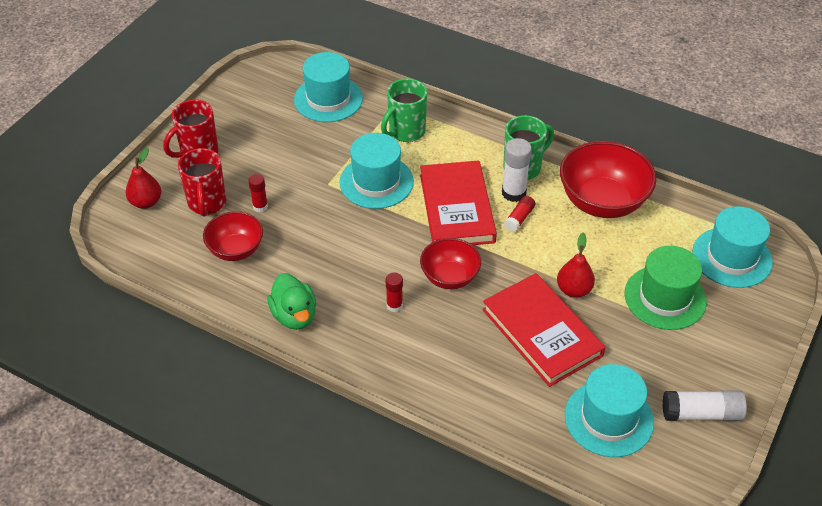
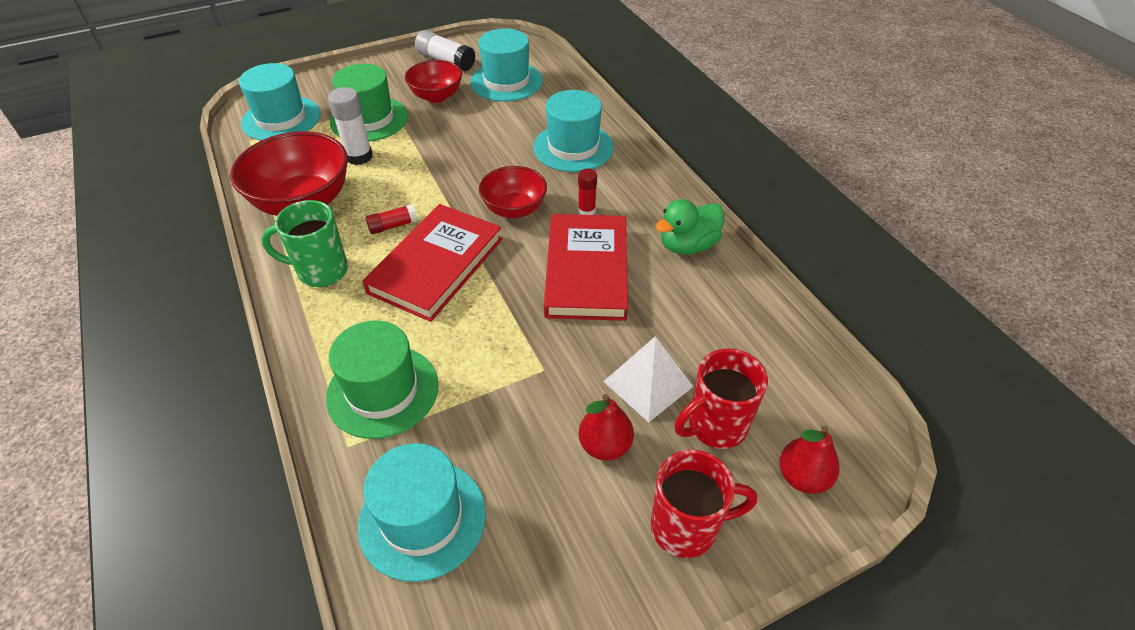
camera: 145 degrees left, 0 degrees up
(207, 203) = (715, 426): red mug -> red mug turned 150 degrees counterclockwise
(236, 250) = (710, 342): red bowl -> red bowl (436, 96)
(260, 206) = (648, 384): red glue stick -> white pyramid
(294, 315) = (687, 245): green duck -> green duck turned 135 degrees counterclockwise
(376, 182) = (486, 340): turquoise hat -> turquoise hat (573, 147)
(405, 132) = (383, 391): green mug -> green hat
(513, 193) = (365, 251): white glue stick -> white glue stick (359, 156)
(541, 332) = (488, 140): red book -> red book (587, 271)
(574, 290) = (426, 153): red pear -> red pear (605, 445)

